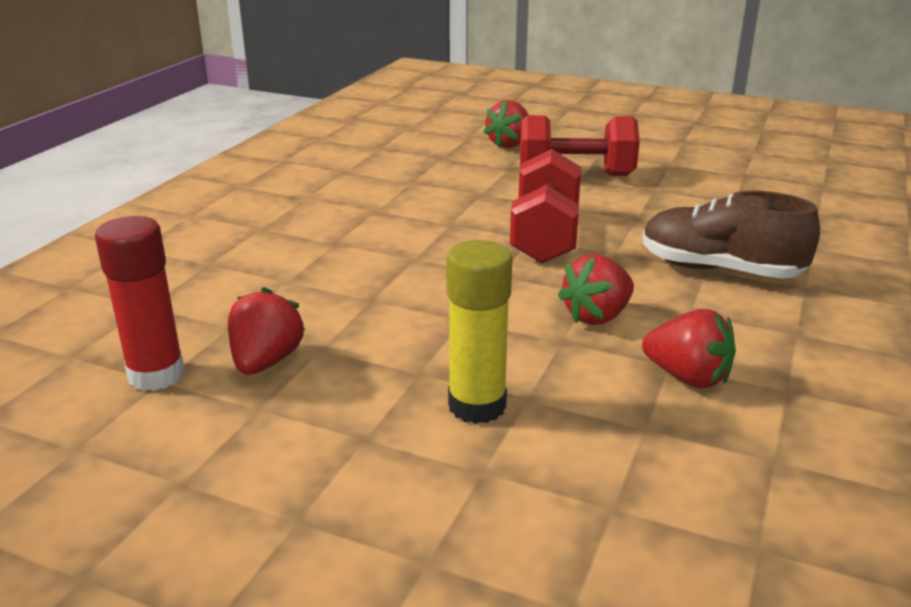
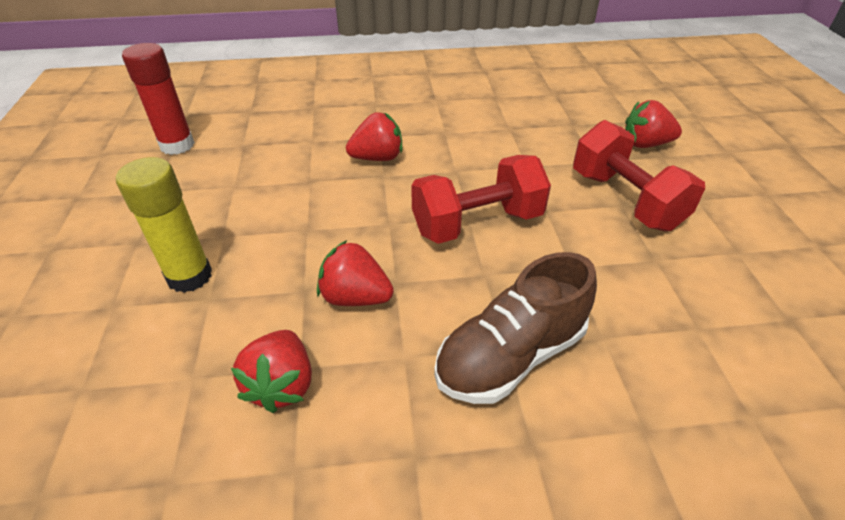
camera: 60 degrees right, 15 degrees up
(266, 362) = (207, 173): red strawberry -> red strawberry (377, 158)
(719, 270) = (510, 356): brown shoe -> brown shoe turned 120 degrees counterclockwise

